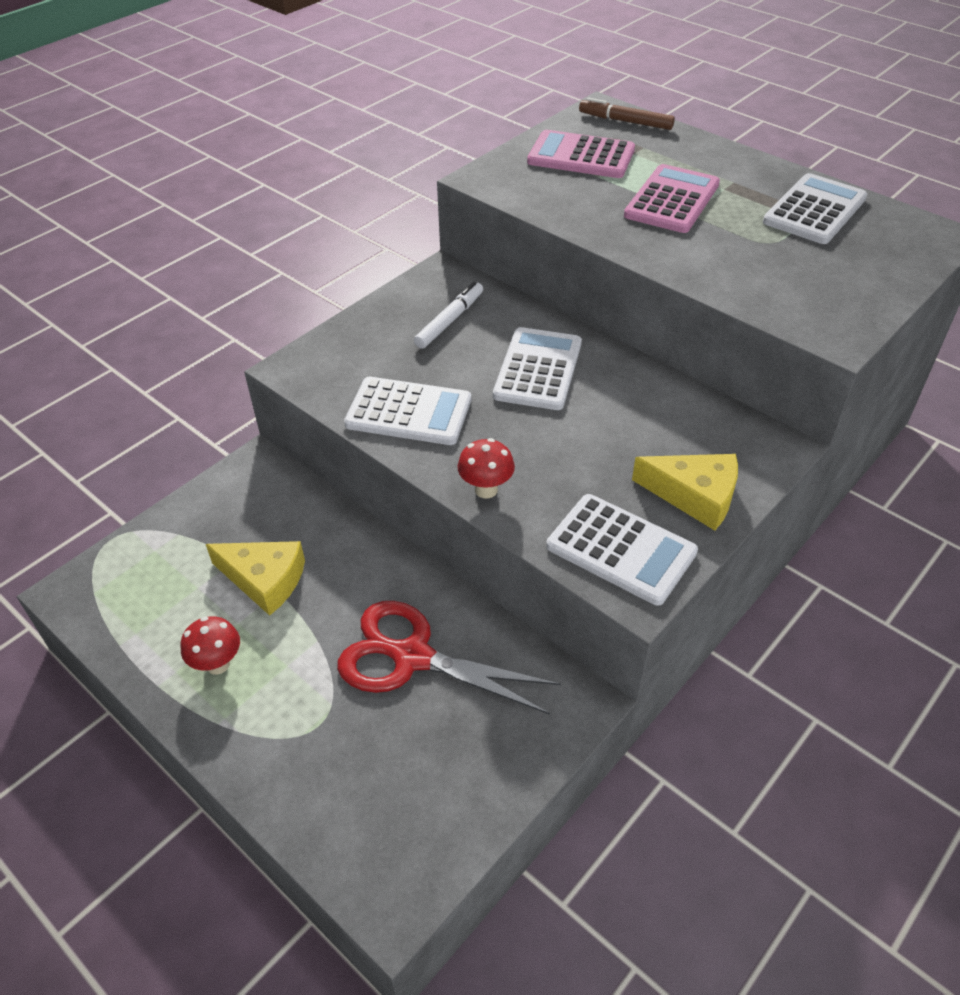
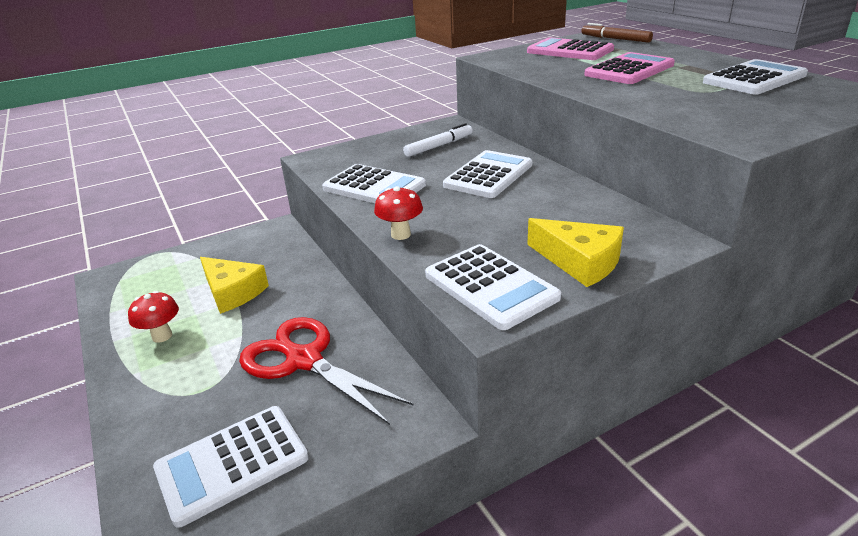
camera: 20 degrees right, 15 degrees down
(410, 799) = (232, 463): none -> white calculator

